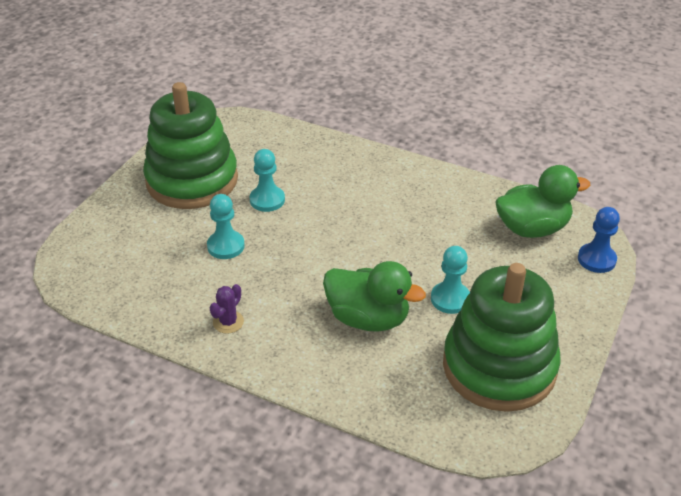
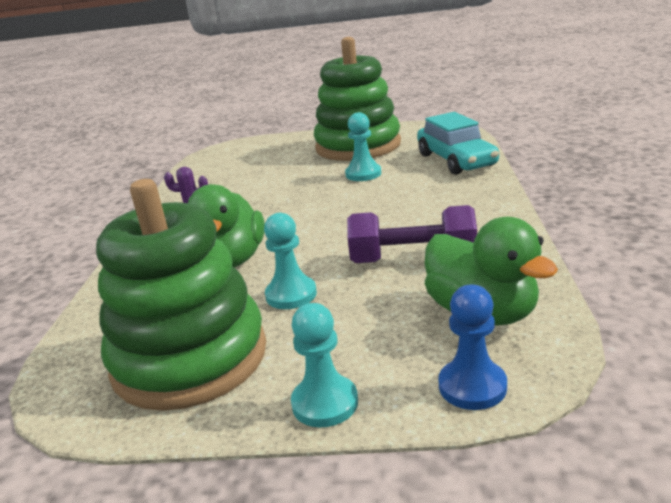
camera: 70 degrees right, 15 degrees down
(226, 246) = (286, 180): turquoise pawn -> turquoise pawn (325, 403)
(297, 147) = (456, 160): none -> turquoise car
(446, 229) = (412, 259): none -> purple dumbbell

